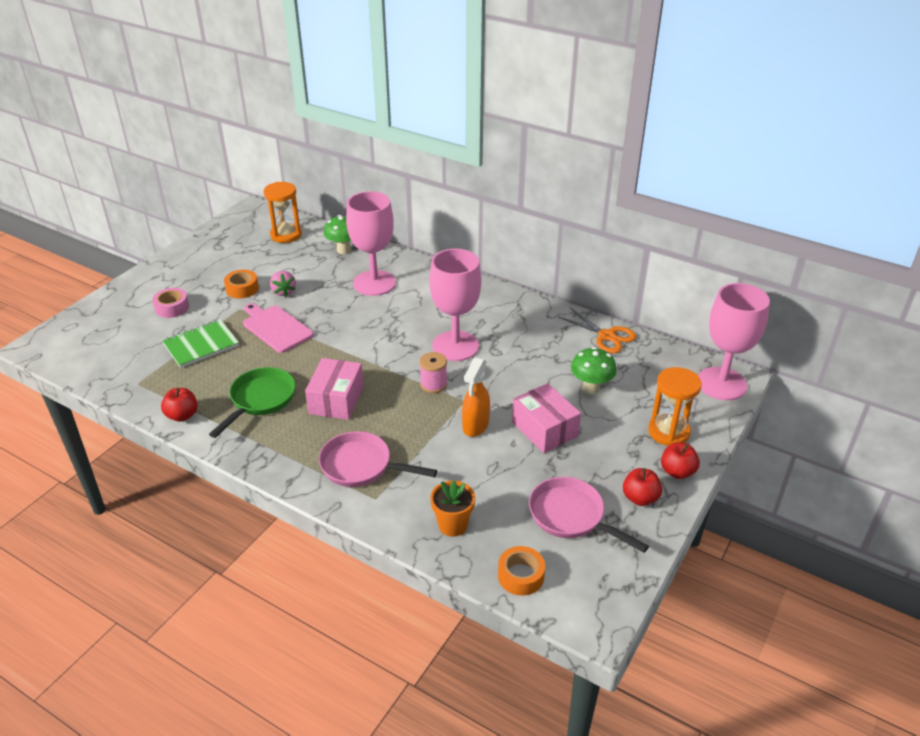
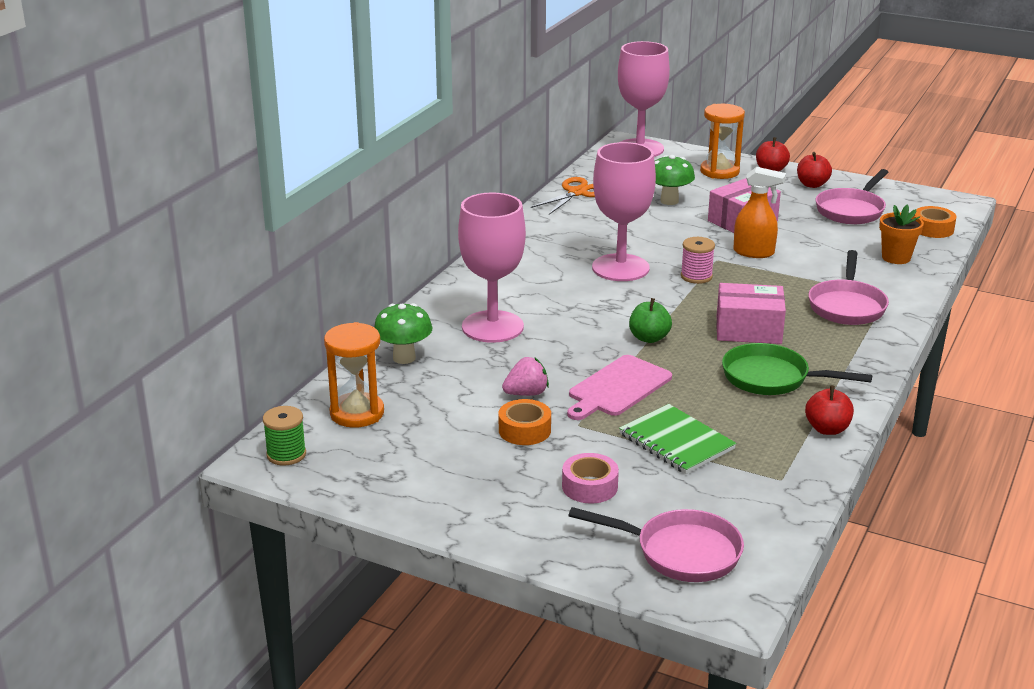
camera: 95 degrees left, 10 degrees down
(92, 333) = (680, 552): none -> pink pan
(254, 215) = (286, 454): none -> green spool
(338, 348) = (649, 338): none -> green apple

